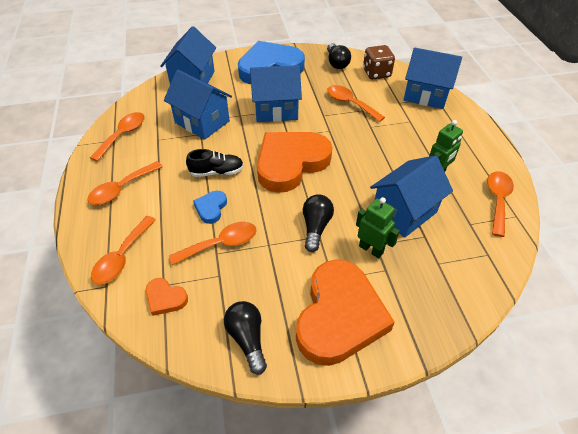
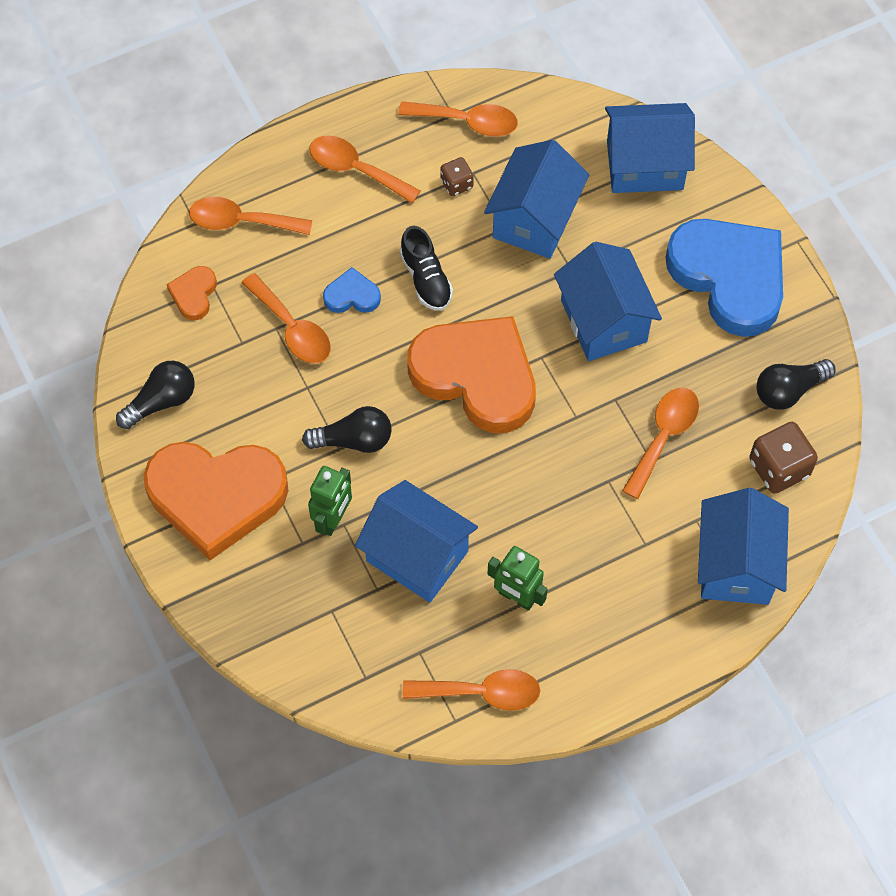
camera: 75 degrees right, 15 degrees up
(161, 147) = (456, 184): none -> brown dice

